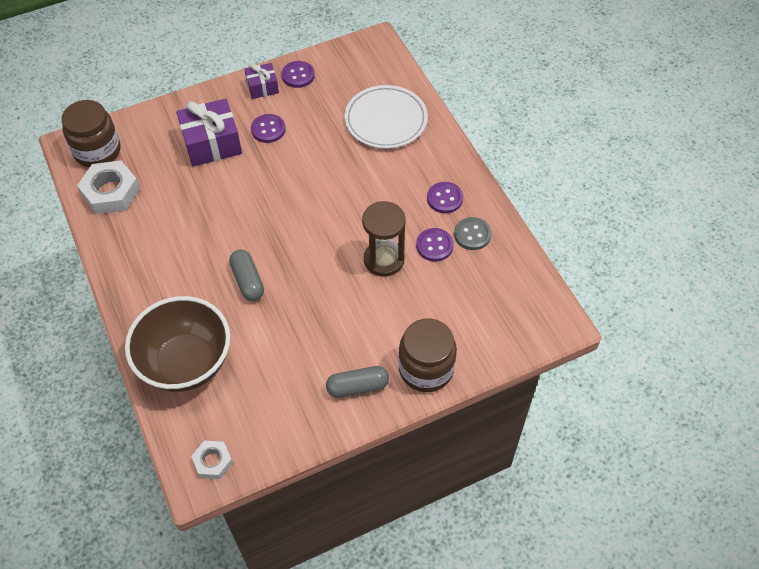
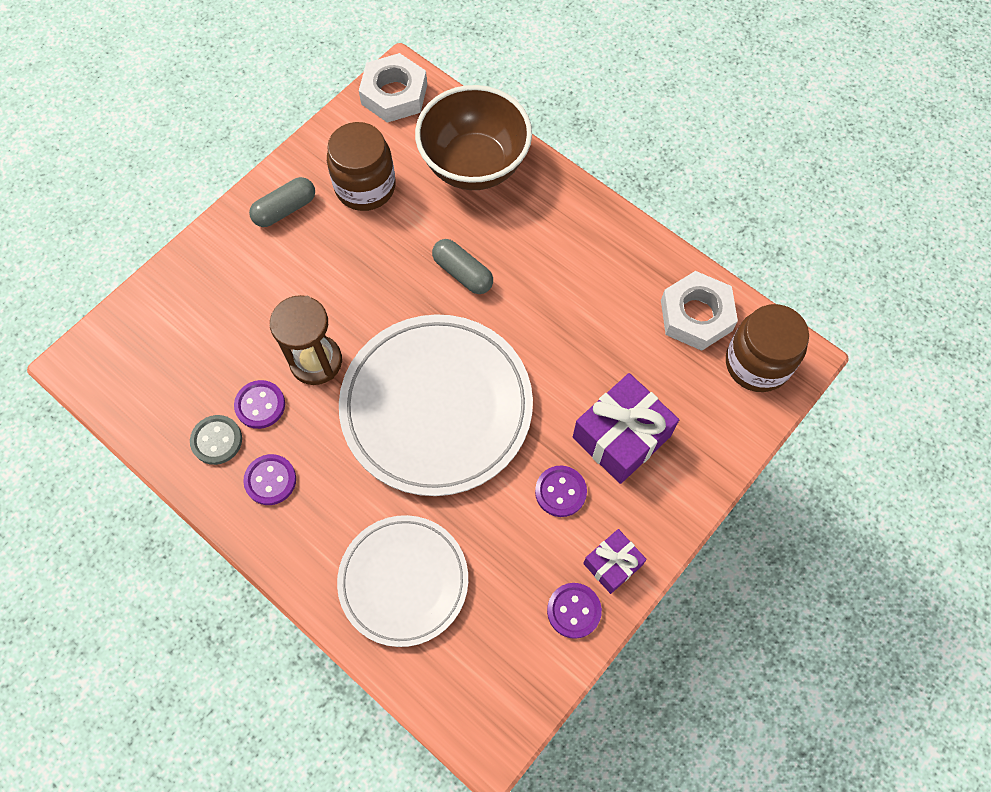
camera: 155 degrees right, 10 degrees up
(213, 461) = (394, 94): white nut -> white nut, size x1.72
(316, 201) = (436, 407): none -> white plate
(426, 369) = (218, 254): brown jar -> brown jar (365, 187)

